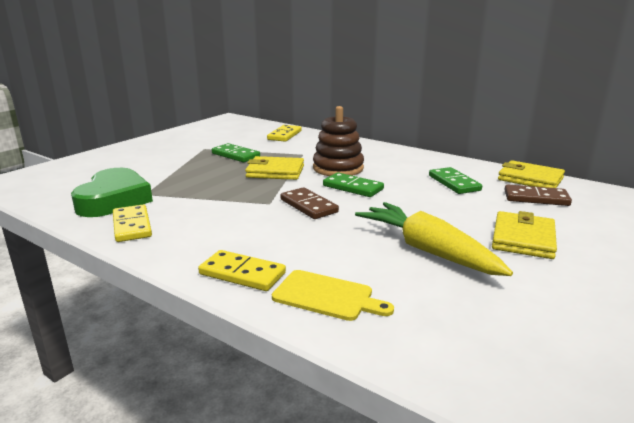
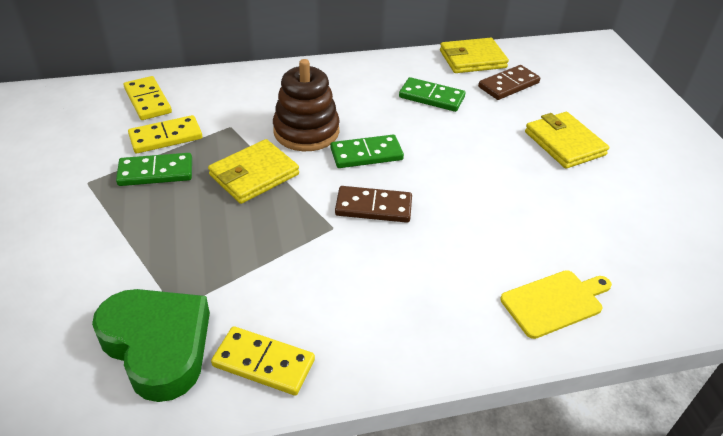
camera: 50 degrees left, 20 degrees up
(242, 273) = (468, 332): yellow domino -> yellow domino (166, 137)
(427, 250) = (535, 200): yellow carrot -> none

